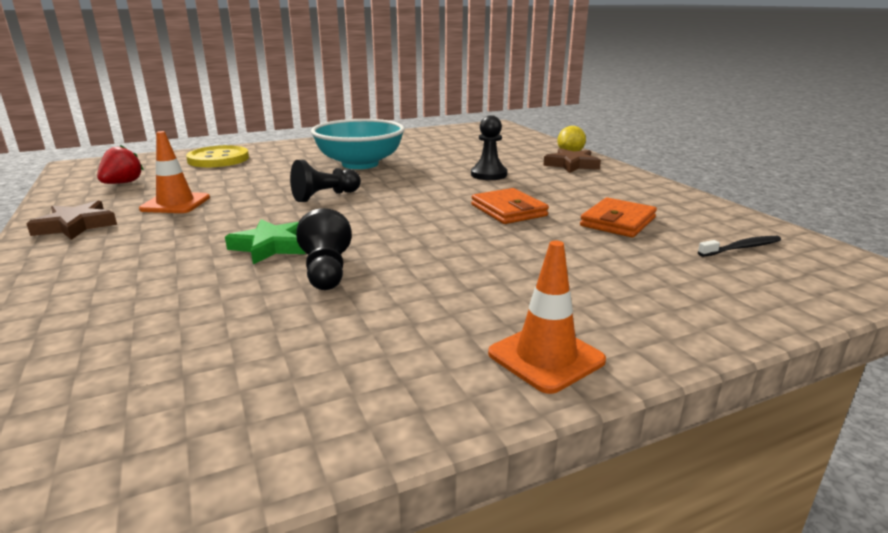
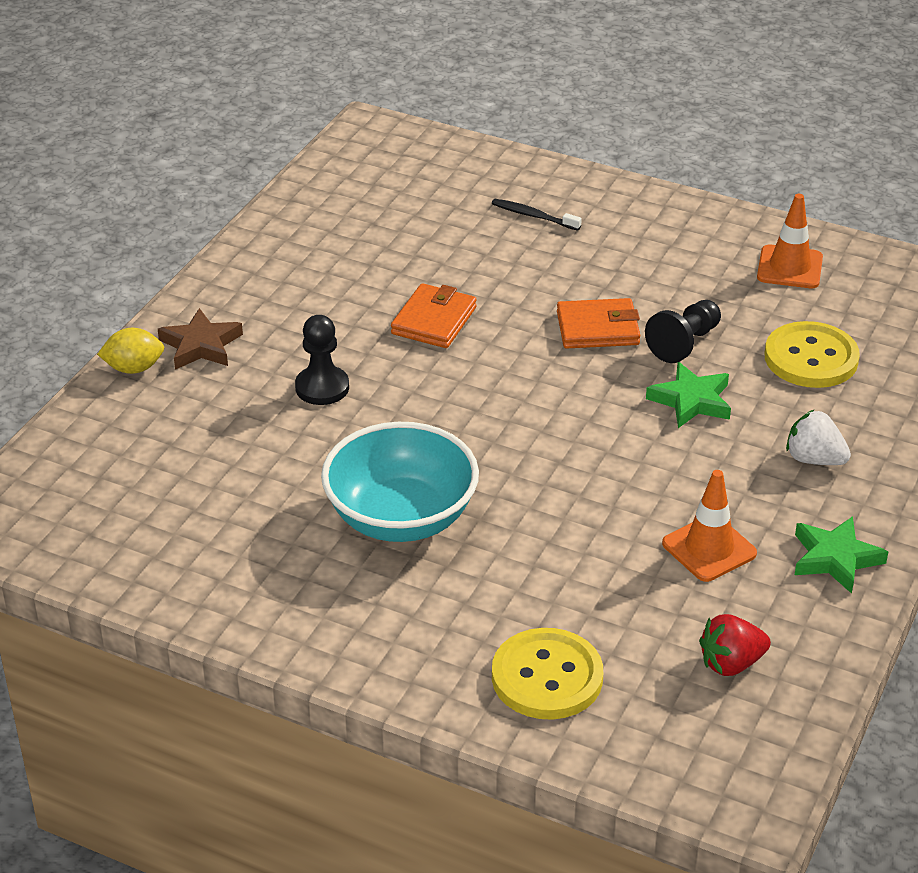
camera: 130 degrees left, 15 degrees up
(76, 226) = (835, 558): brown star -> green star
(129, 257) = (814, 459): none -> white strawberry
(190, 313) = (811, 358): none -> yellow button
(325, 196) = (548, 458): black pawn -> none
(546, 357) = (656, 212): orange traffic cone -> orange traffic cone (789, 267)
(618, 222) = (389, 253): orange wallet -> orange wallet (598, 328)
(741, 248) = (381, 185): black toothbrush -> black toothbrush (533, 216)

